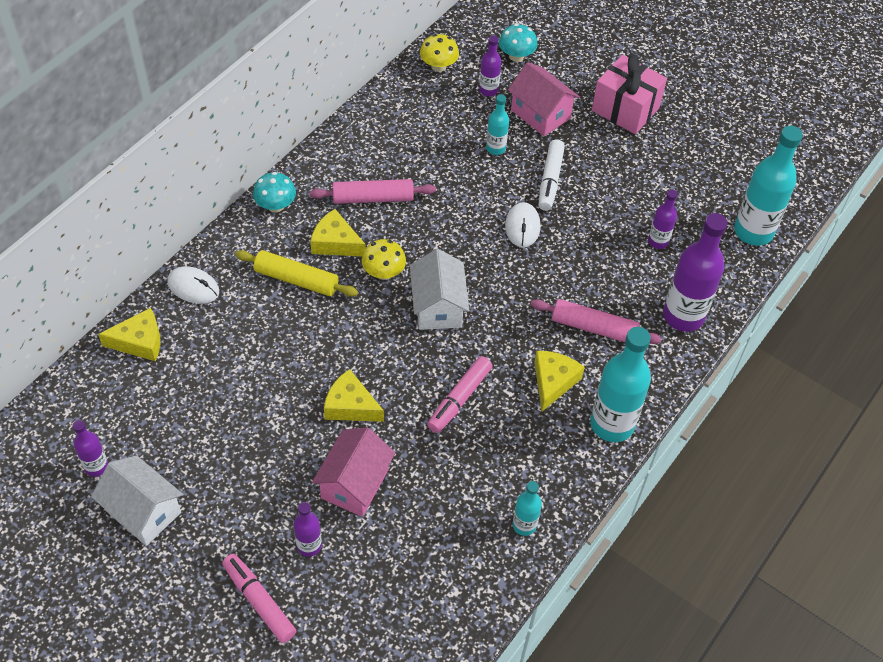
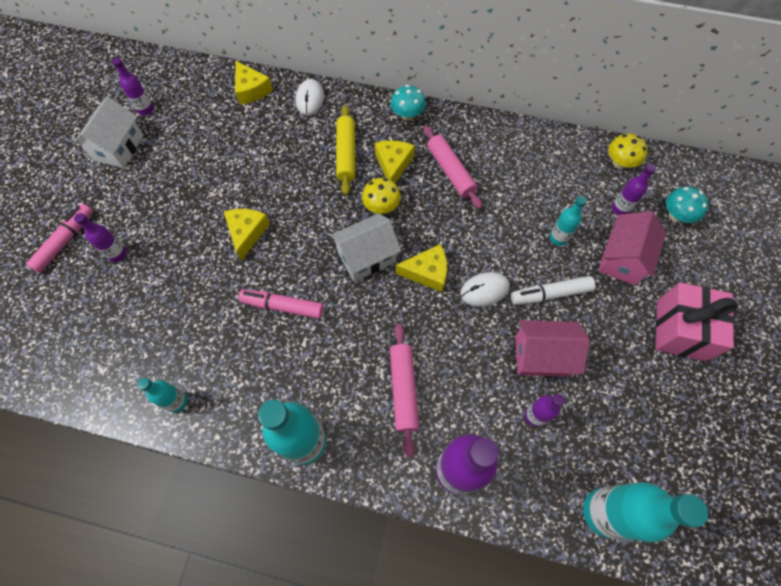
camera: 70 degrees right, 10 degrees up
(355, 484) = (178, 263): pink house -> pink house (541, 356)
(553, 382) = (329, 375): yellow cheese -> yellow cheese (427, 272)

